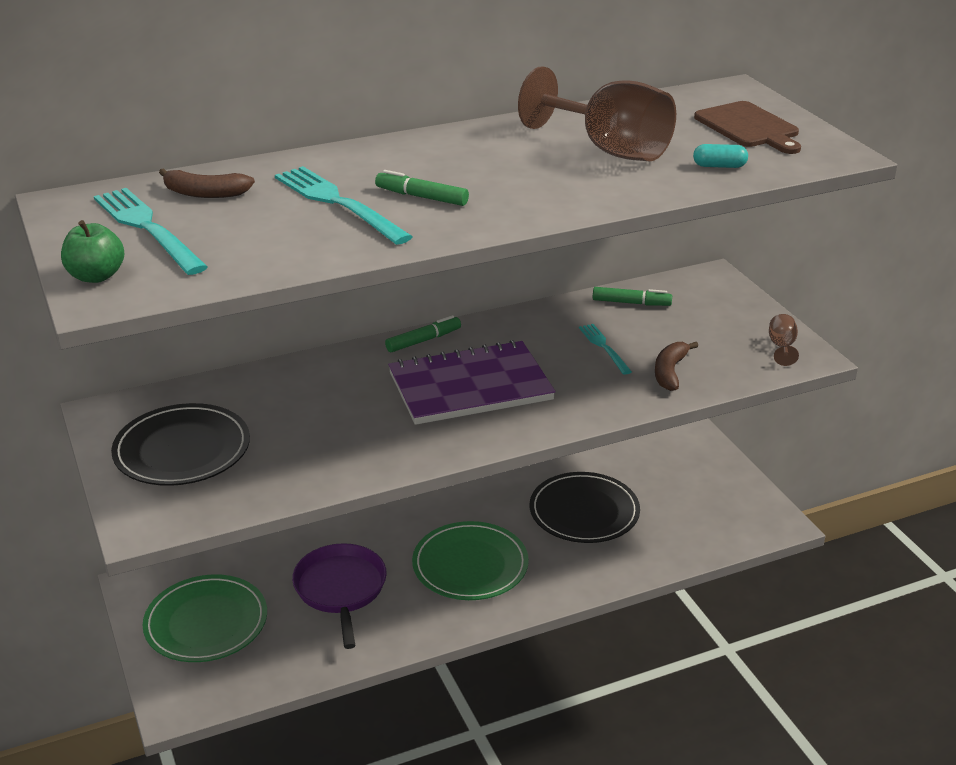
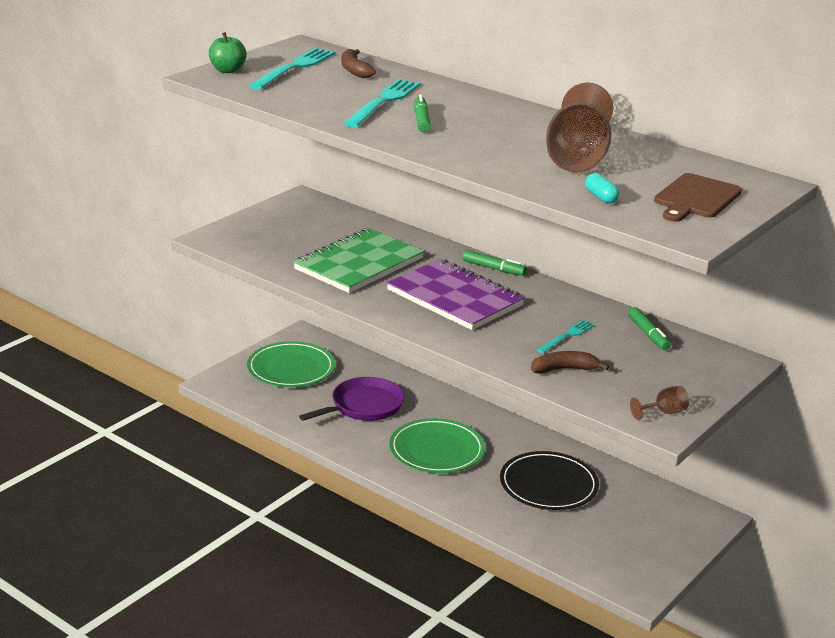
camera: 60 degrees right, 5 degrees down
(182, 450) = (289, 229): black plate -> none
(331, 425) = (359, 264): none -> green notebook

